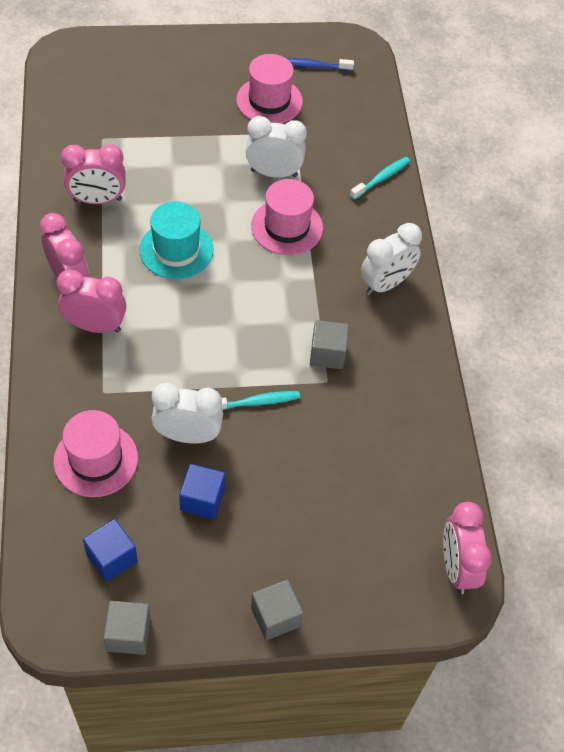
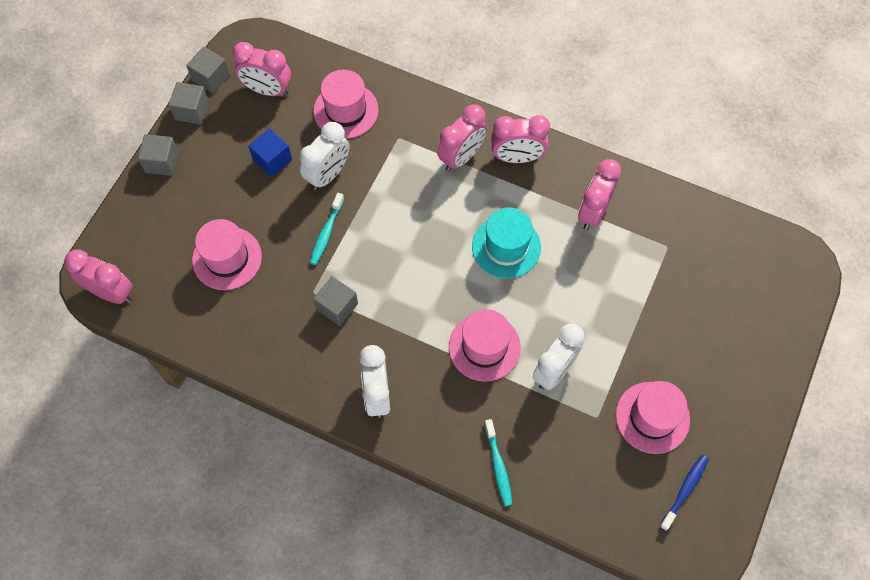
camera: 125 degrees right, 10 degrees up
(111, 557) = (267, 90): blue cube -> pink clock
(188, 627) = (192, 111): none -> grey cube
(344, 477) = (227, 258): none -> pink hat

